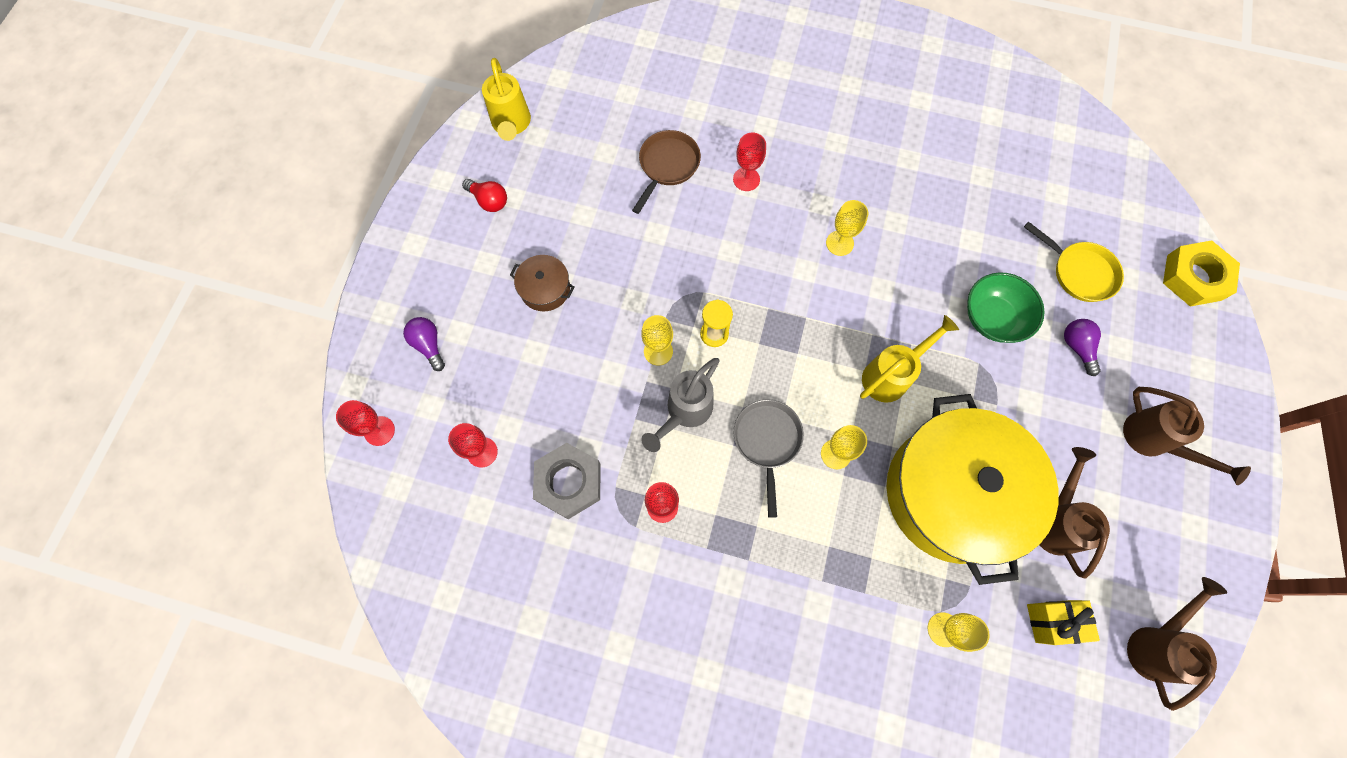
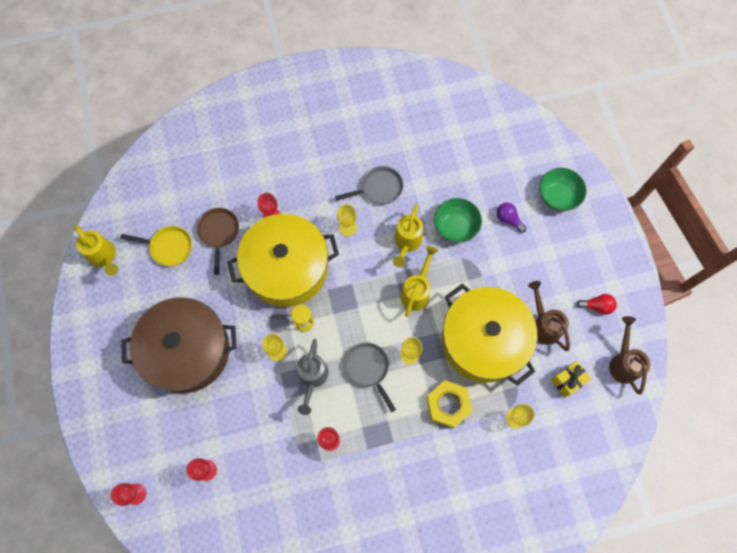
camera: 30 degrees left, 0 degrees up
(429, 345) = (135, 425): purple light bulb -> none
(489, 201) = (119, 314): red light bulb -> red light bulb (597, 306)
(545, 289) = (187, 350): brown pot -> brown pot, size x2.49
(568, 482) = (268, 458): grey nut -> none
(730, 253) = (286, 268): none -> yellow pot
(910, 215) = (379, 188): none -> grey pan
(910, 304) = (406, 243): none -> yellow watering can
(1079, 272) = (489, 174): yellow pan -> yellow pan (169, 247)
(1154, 441) = (572, 251): brown watering can -> none
(1169, 353) = (558, 196): none -> green bowl
(1194, 277) = (550, 144): yellow nut -> yellow nut (448, 405)

